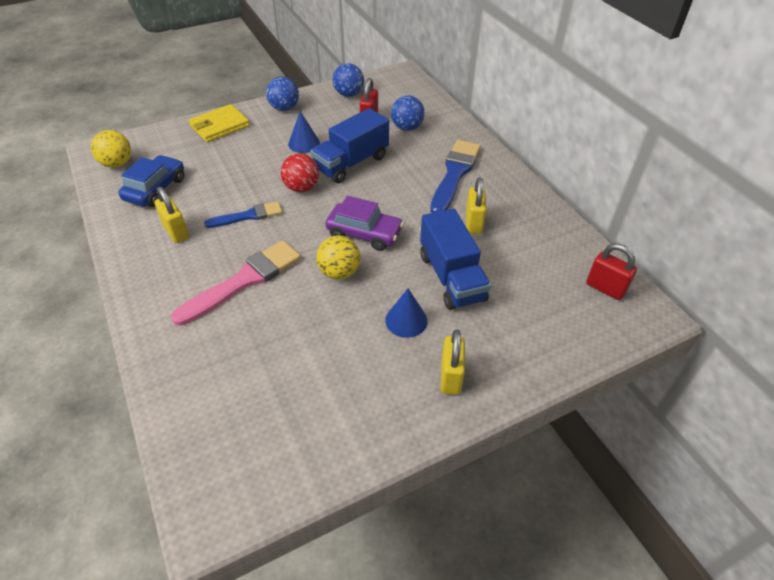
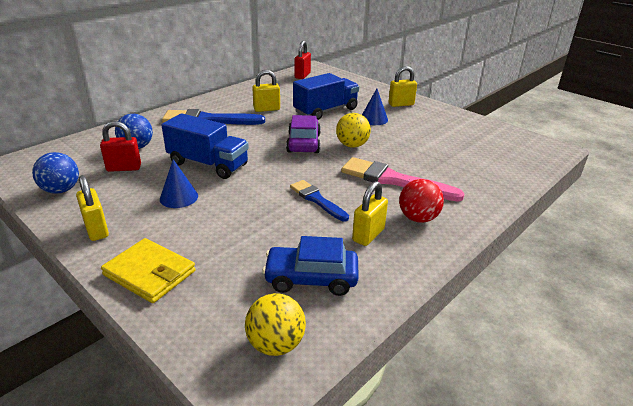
camera: 110 degrees left, 15 degrees down
(284, 108) = (96, 230): blue ball -> yellow padlock
(301, 188) = (259, 181): red ball -> red ball (418, 218)

